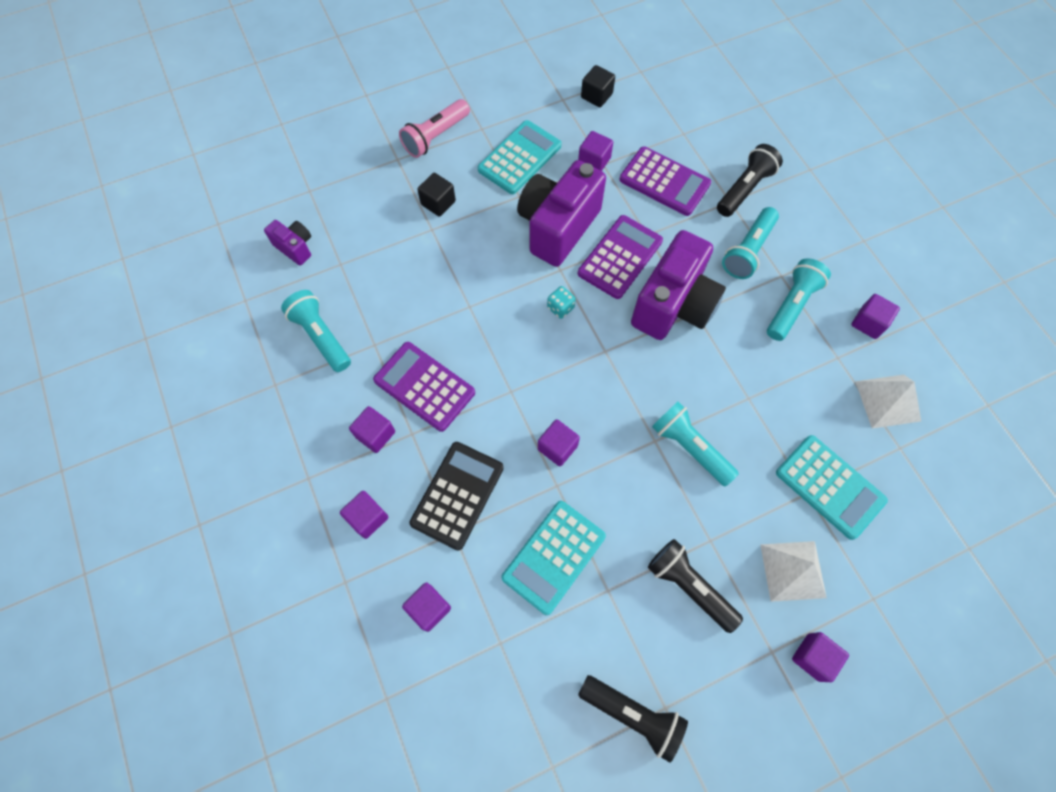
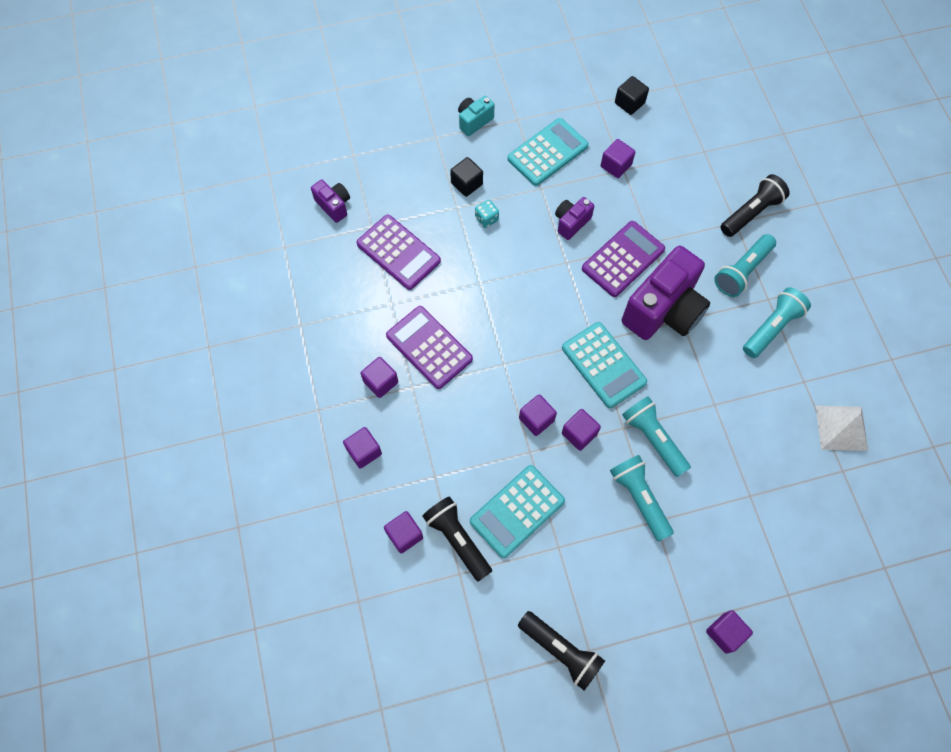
camera: 10 degrees right, 0 degrees up
(321, 336) = (345, 289): turquoise flashlight -> turquoise flashlight (639, 498)
(435, 137) = (474, 121): pink flashlight -> turquoise camera
(457, 495) = (443, 445): black calculator -> none
(558, 227) = (571, 223): purple camera -> purple camera, size x0.48
(560, 308) = (561, 297): turquoise dice -> turquoise dice (486, 219)
(664, 182) = (677, 195): purple calculator -> purple calculator (398, 252)
(689, 586) = (629, 556): black flashlight -> black flashlight (457, 539)
(792, 570) = (722, 559): white pyramid -> none
(829, 486) = (771, 493): turquoise calculator -> turquoise calculator (603, 365)
(868, 323) = (839, 355): purple cube -> purple cube (579, 434)

